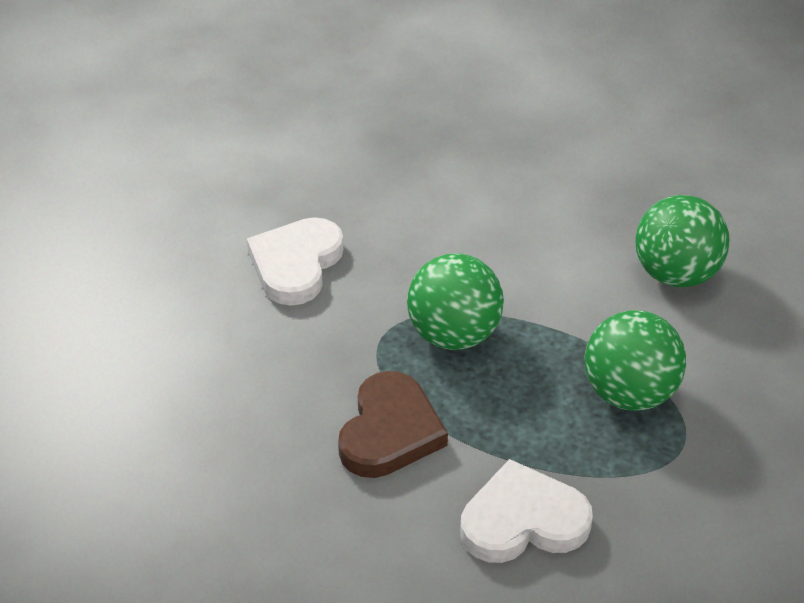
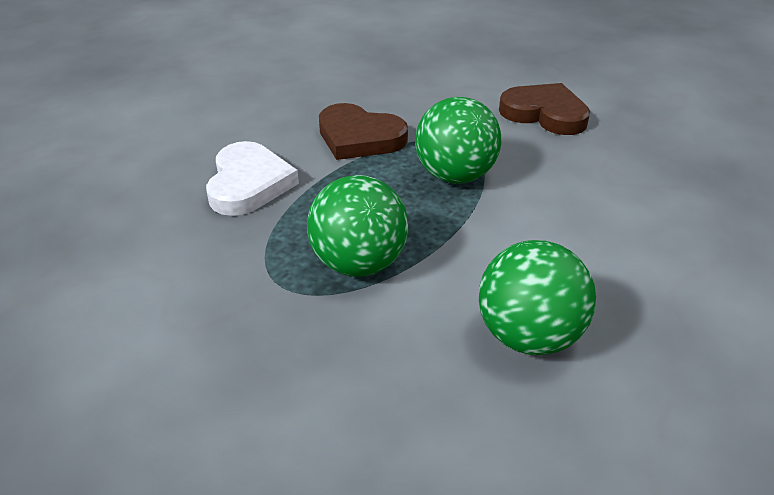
camera: 100 degrees right, 5 degrees down
(296, 264) = (544, 114): white heart -> brown heart

